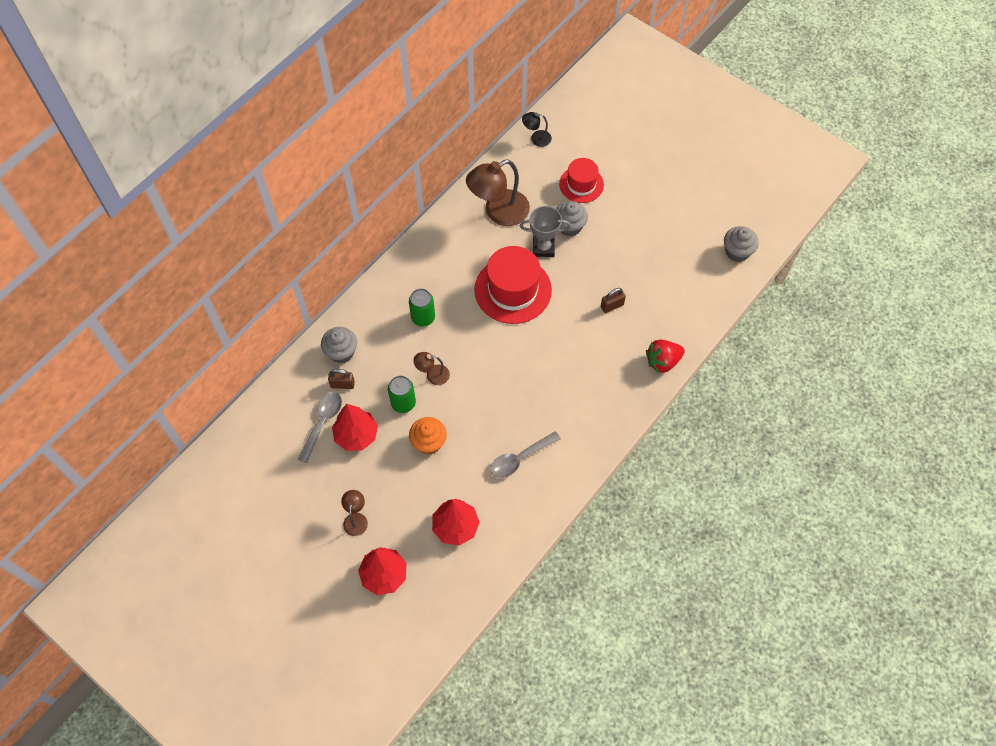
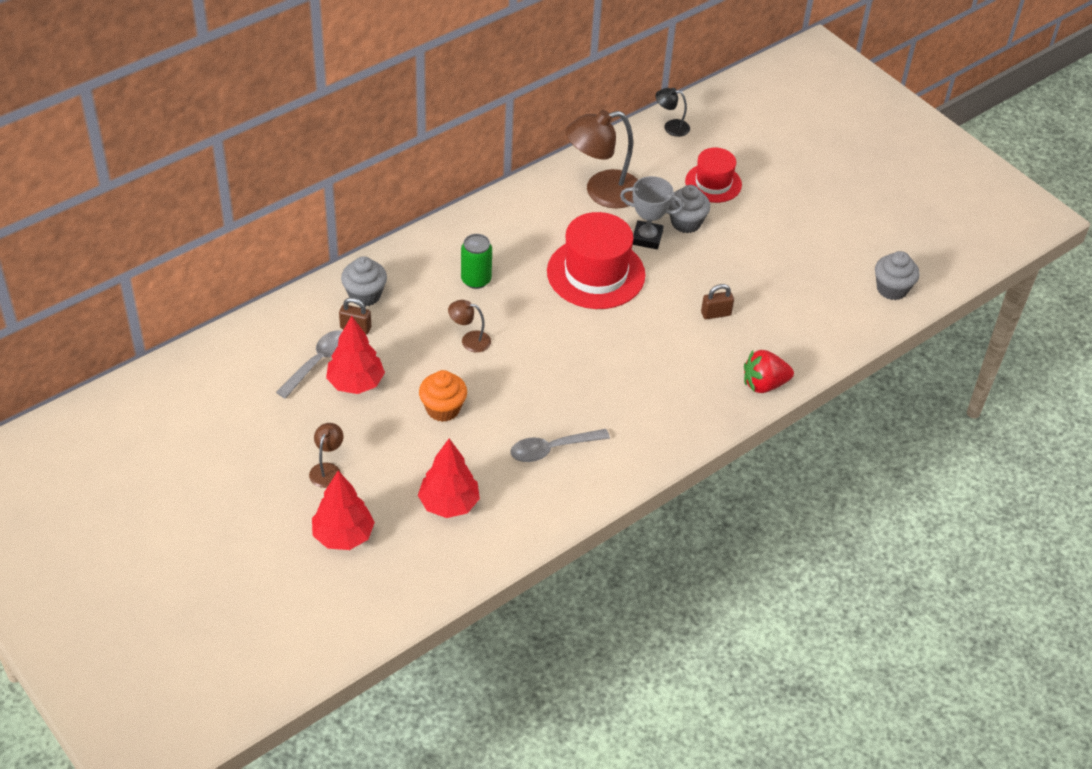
camera: 10 degrees right, 15 degrees down
(403, 403) = (424, 362): green can -> none

